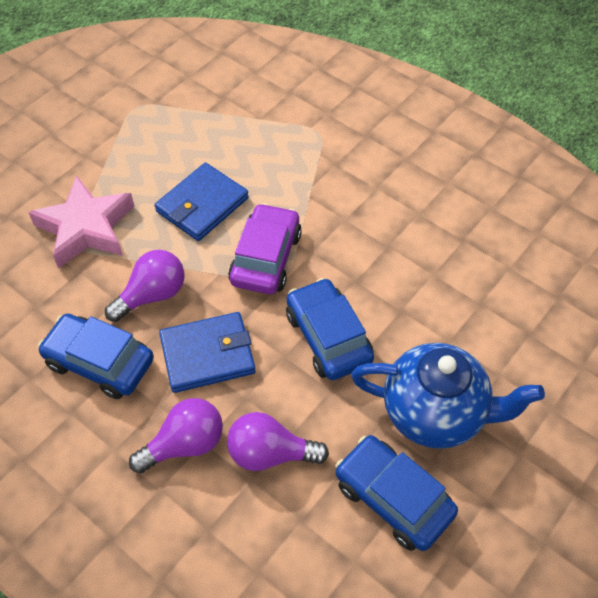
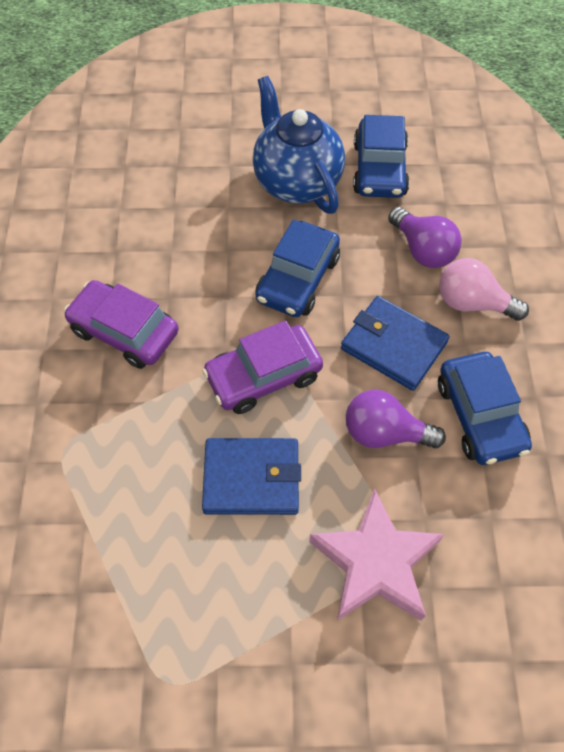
camera: 130 degrees left, 5 degrees up
(185, 444) = (472, 303): purple light bulb -> pink light bulb
(380, 205) = (124, 331): none -> purple car

